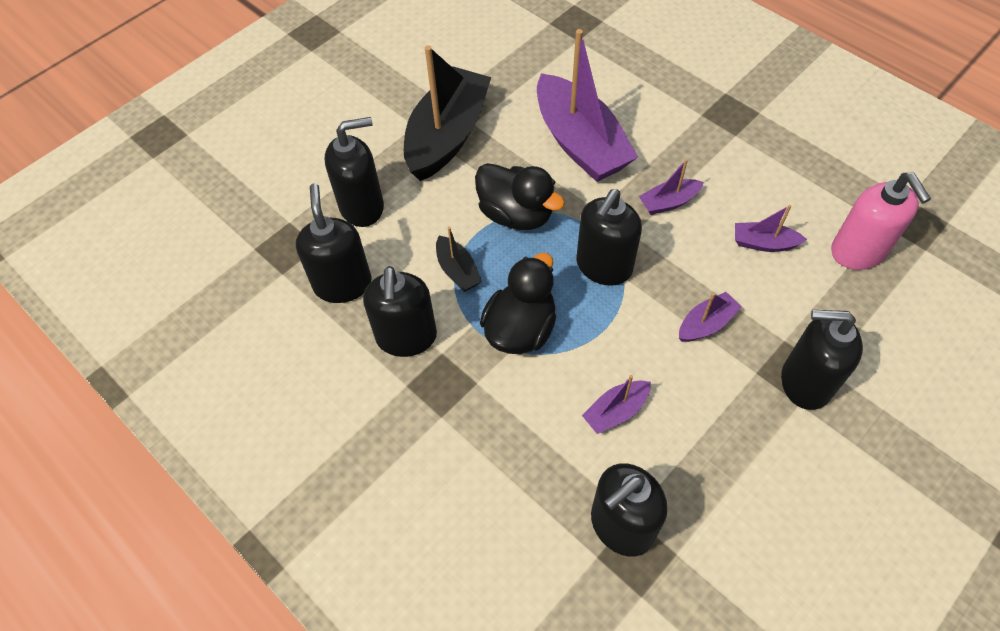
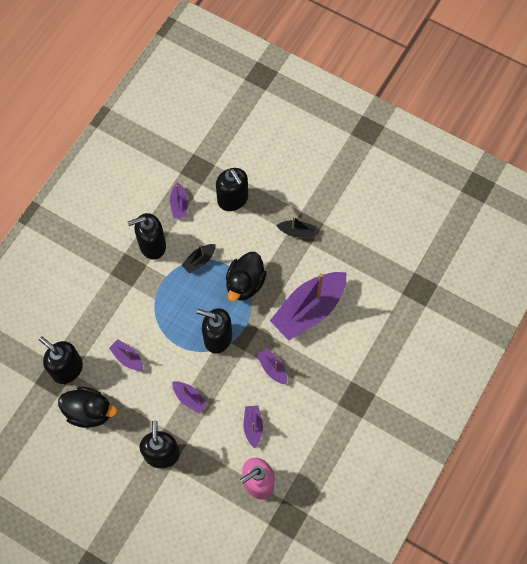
camera: 75 degrees right, 10 degrees up
(343, 284) = (179, 205): black soap dispenser -> purple boat
(447, 136) = (297, 232): black boat -> black boat, size x0.45
(520, 329) = (168, 301): black duck -> black duck (89, 411)

